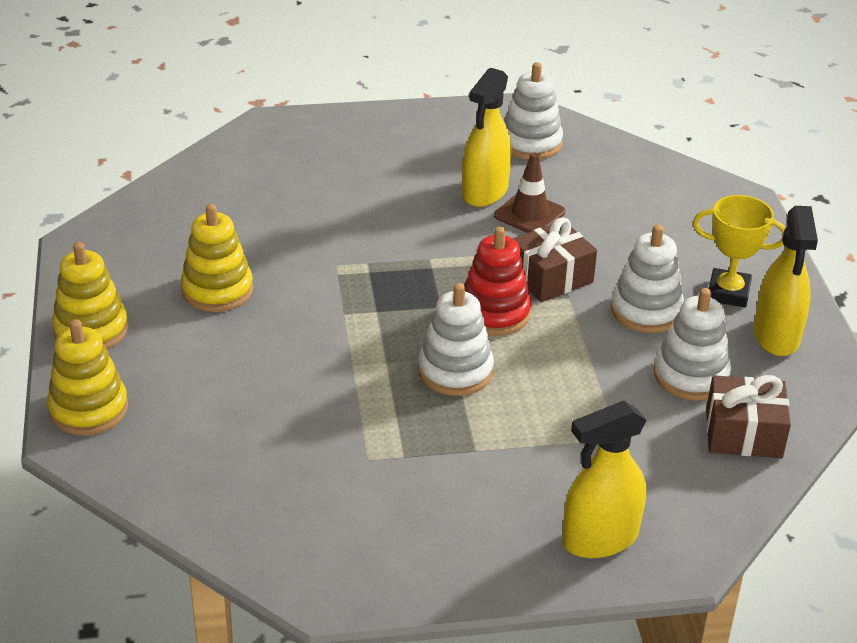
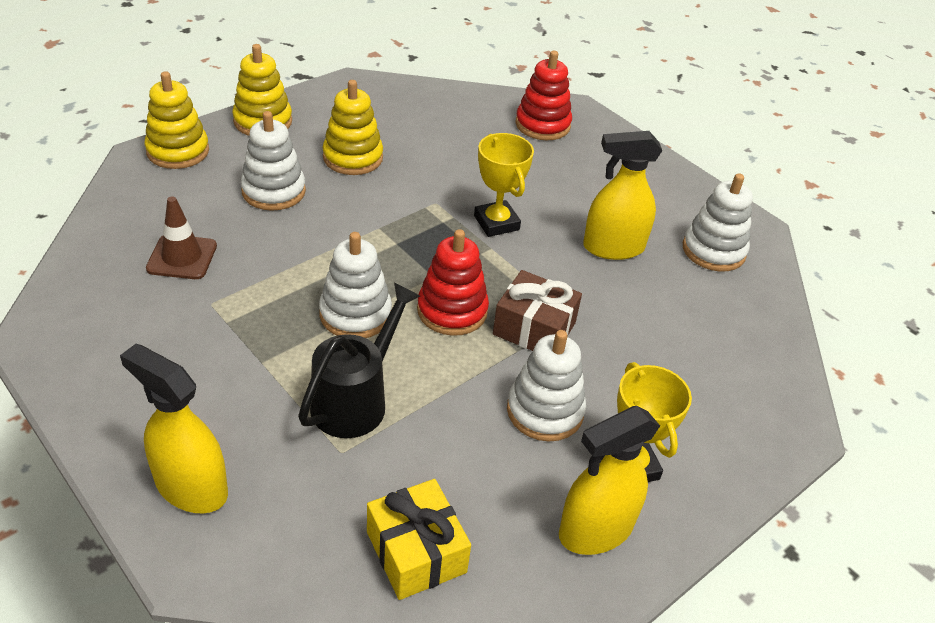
camera: 55 degrees right, 5 degrees up
(275, 153) = (542, 125): none -> red stacking toy
(398, 241) = (496, 223): none -> yellow trophy
(529, 214) = (610, 284): brown traffic cone -> brown traffic cone (182, 257)
(563, 408) = (356, 400): none -> black watering can
(691, 376) = (473, 478): white stacking toy -> white stacking toy (273, 191)
(743, 433) = (416, 552): brown gift -> yellow gift

